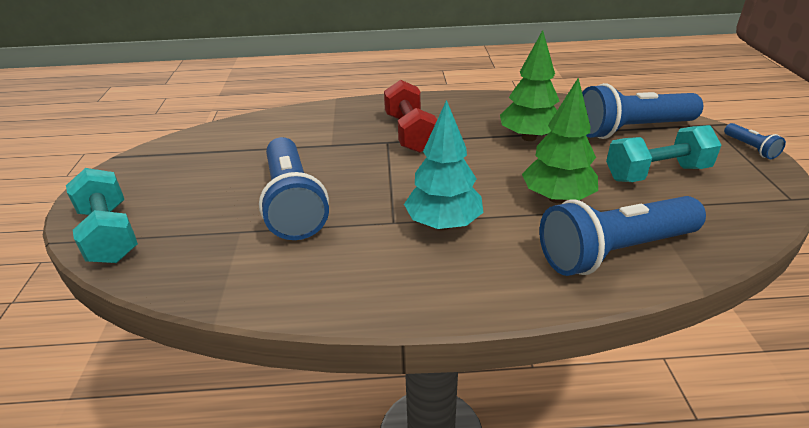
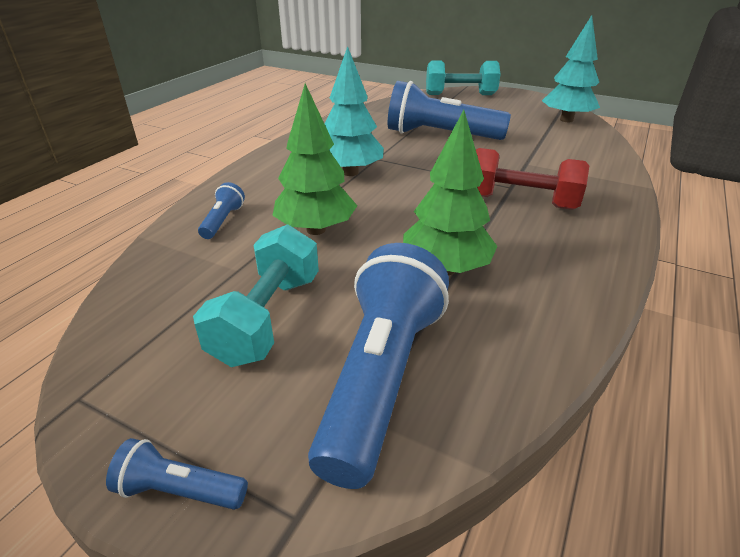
camera: 120 degrees right, 0 degrees up
(194, 145) = (566, 120): none -> turquoise tree
(614, 251) = (223, 221): blue flashlight -> blue flashlight, size x0.43

